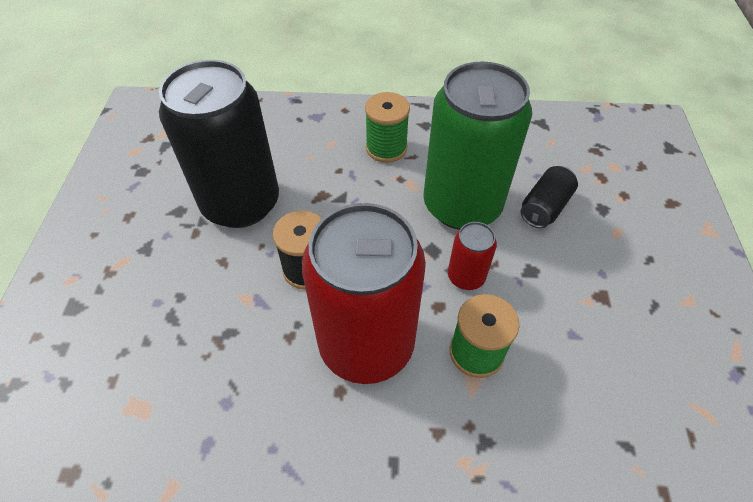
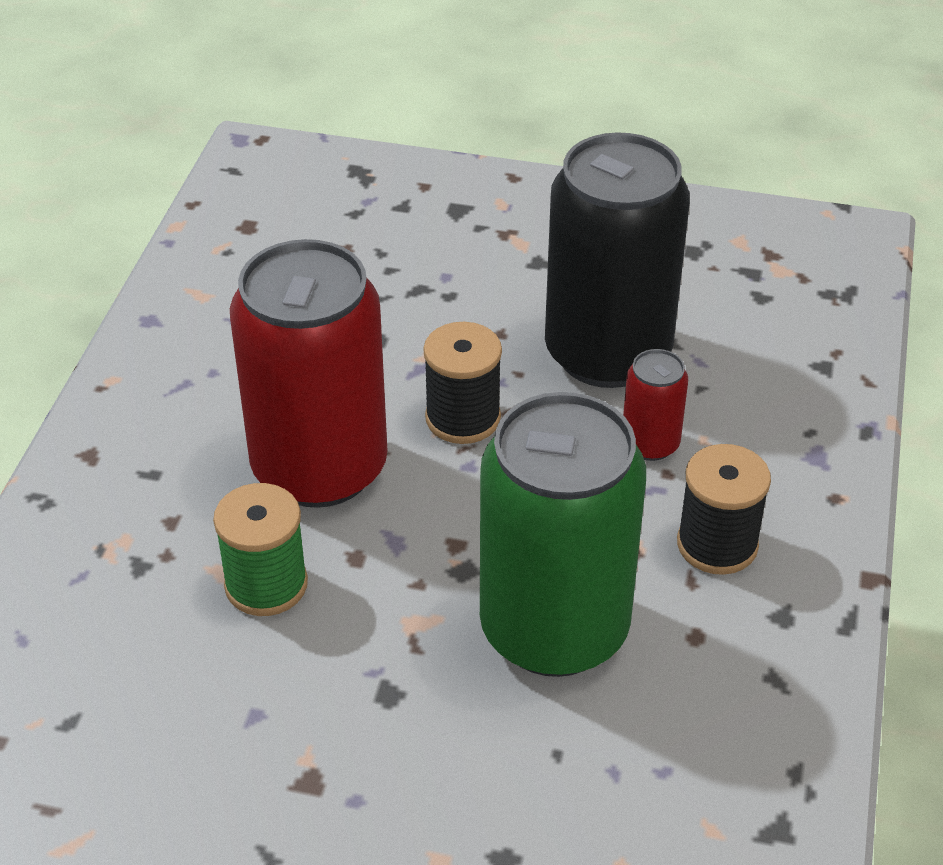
camera: 100 degrees right, 10 degrees down
(386, 148) = (717, 544): green spool -> black spool
(466, 277) = (400, 601): red can -> red can (650, 444)
(544, 207) = (525, 757): black can -> none

